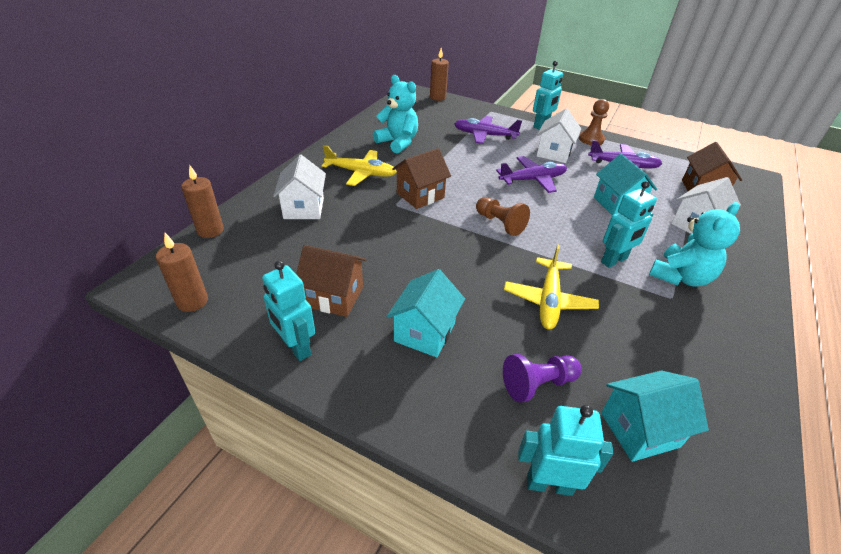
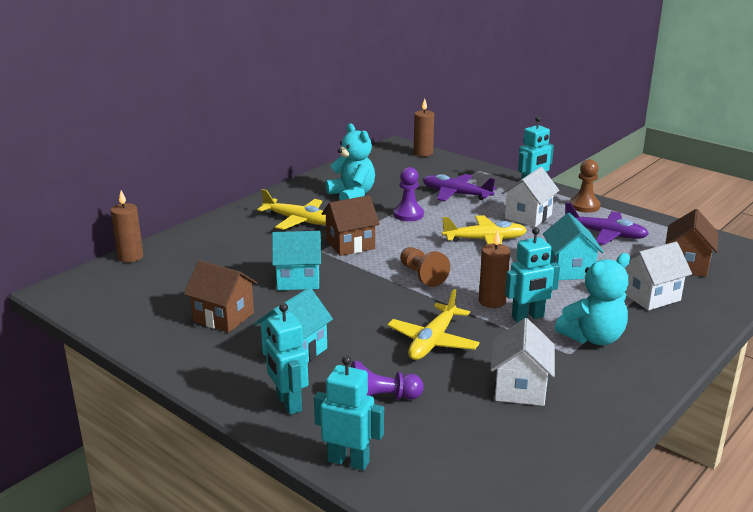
camera: 15 degrees right, 15 degrees down
(192, 301) = (97, 308): brown candle -> brown candle (492, 301)
(296, 347) = (173, 348): turquoise robot -> turquoise robot (288, 403)
(304, 208) = (225, 246): white house -> white house (520, 388)
(455, 159) = (408, 214): none -> purple pawn
(532, 180) = (484, 240): purple plane -> yellow plane
(639, 430) = (457, 440): turquoise house -> turquoise house (298, 280)

